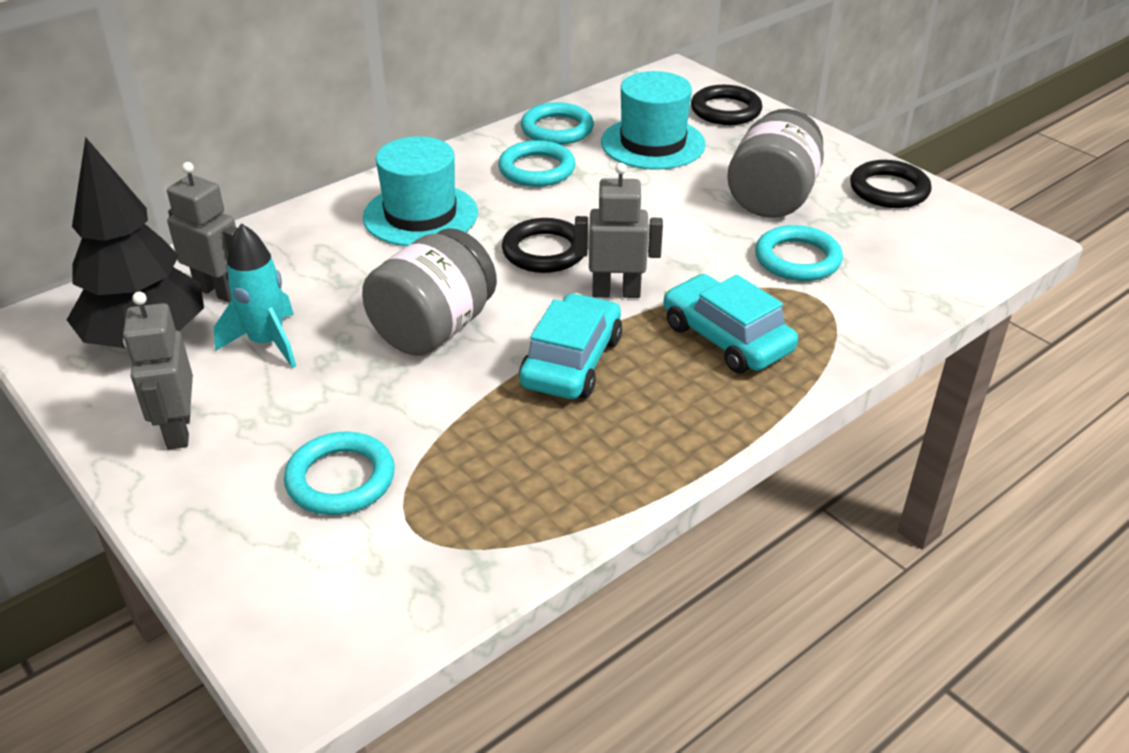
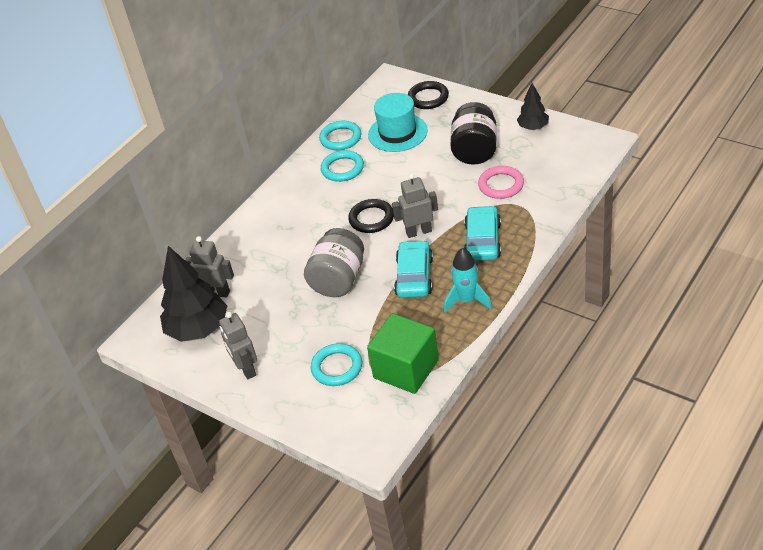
camera: 10 degrees left, 5 degrees up
(267, 343) = (260, 312): turquoise rocket -> turquoise rocket (467, 300)
(420, 215) = (295, 216): turquoise hat -> none
(469, 524) = (406, 369): none -> green cube
(726, 338) = (482, 241): turquoise car -> turquoise car turned 60 degrees clockwise
(772, 198) = (475, 150): grey jar -> black jar
(797, 259) = (501, 185): turquoise ring -> pink ring
(889, 190) = (533, 127): black ring -> black tree

